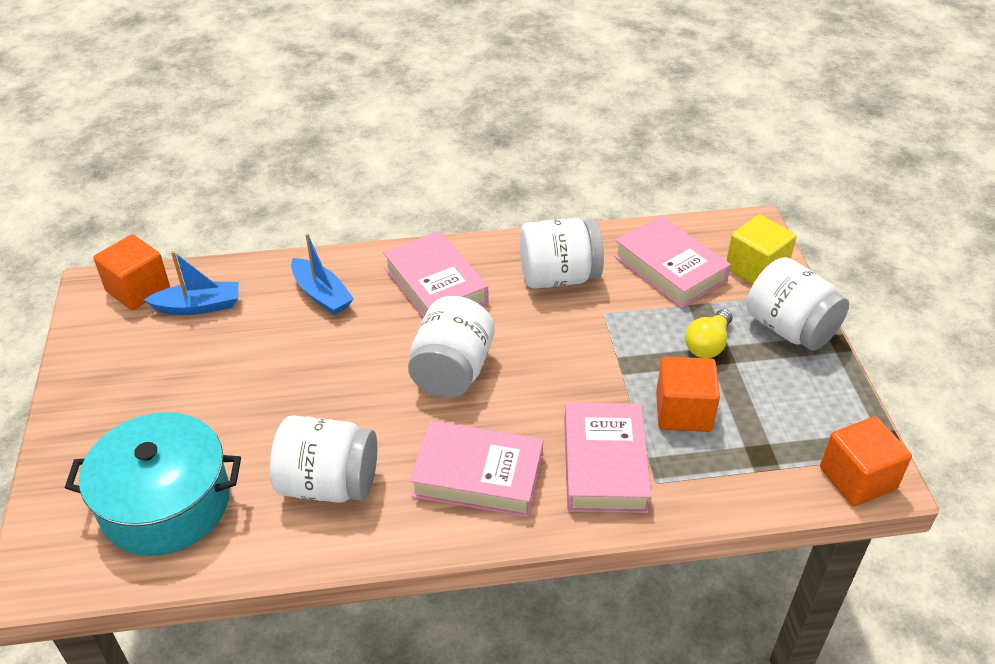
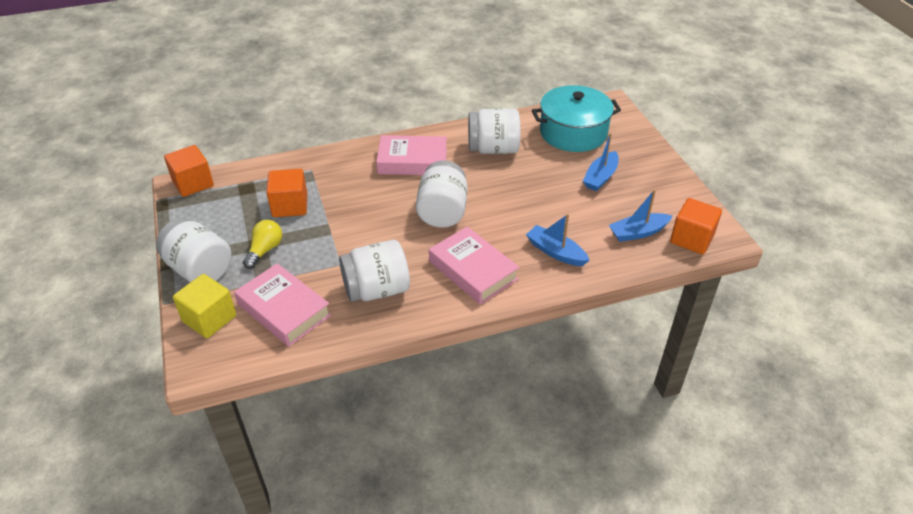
camera: 170 degrees right, 0 degrees up
(186, 399) = (600, 177): none -> blue boat
(604, 464) = (341, 174): pink book -> none

